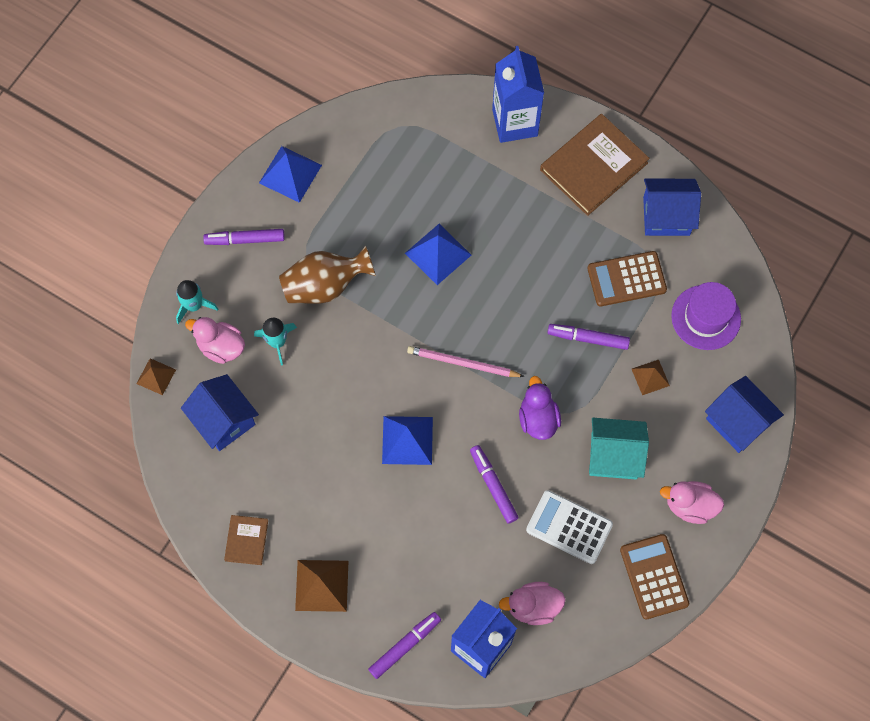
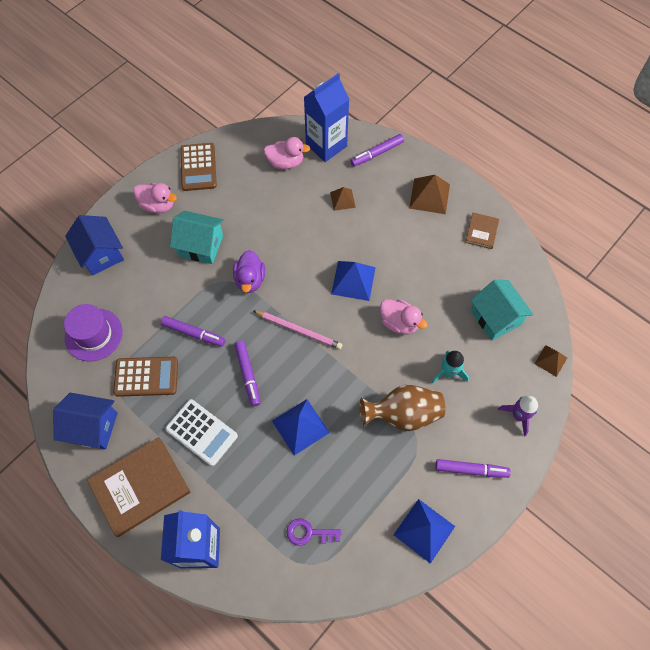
camera: 170 degrees left, 5 degrees down
(194, 305) = (518, 415): turquoise rocket -> purple rocket
(221, 347) = (496, 376): pink duck -> pink duck (399, 323)
(223, 420) = (495, 317): blue house -> turquoise house
(408, 153) = (308, 533): none -> purple key
(493, 486) = (295, 239): purple marker -> purple marker (248, 374)
(569, 527) = (247, 205): white calculator -> white calculator (201, 432)
(650, 377) = (154, 296): brown pyramid -> brown pyramid (342, 199)

